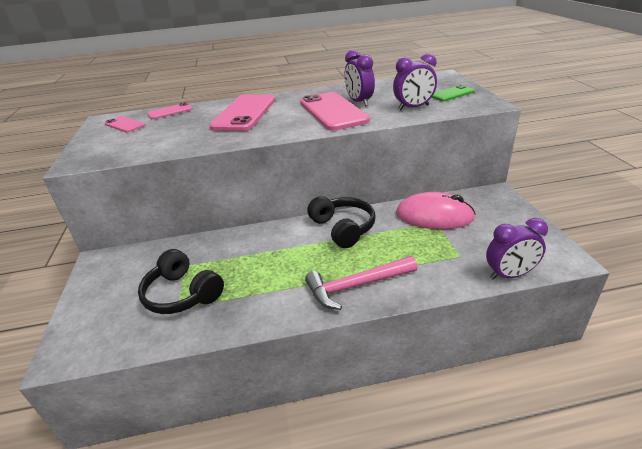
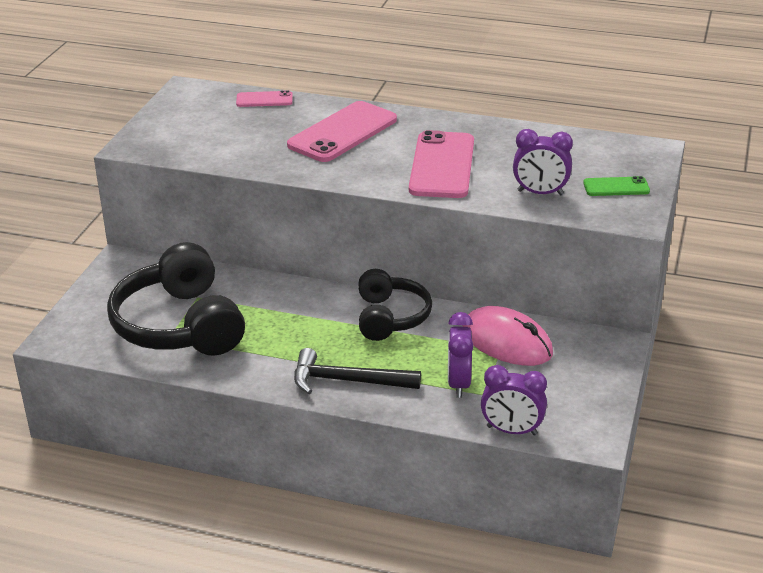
camera: 25 degrees right, 0 degrees up
(124, 125) = (204, 105): pink phone -> none
(182, 294) = (180, 325): black headphones -> black headphones, size x1.63
(356, 286) = (347, 381): pink hammer -> black hammer
(359, 102) = (489, 160): purple clock -> purple clock (458, 383)

